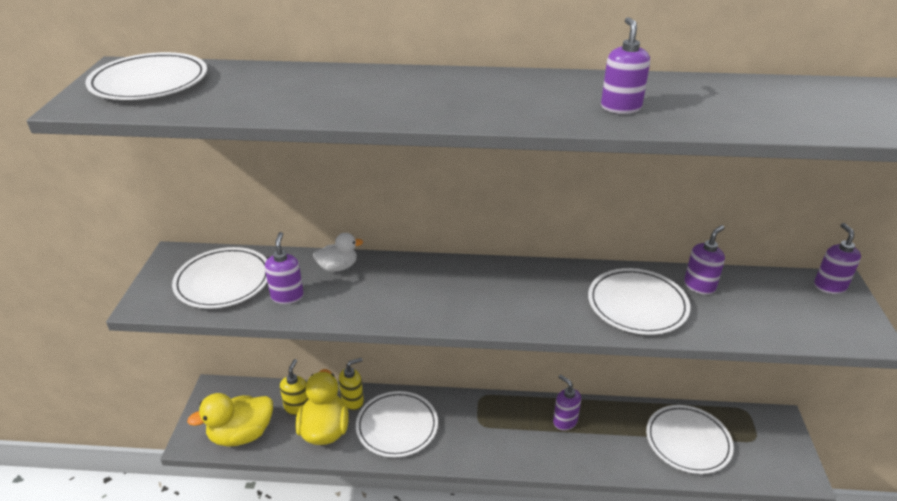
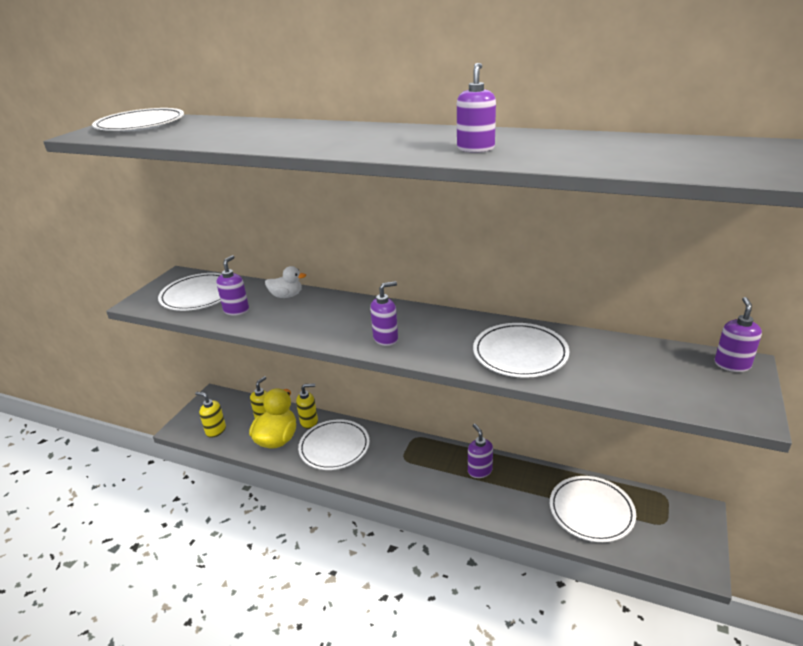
camera: 20 degrees right, 5 degrees down
(241, 434) = (215, 430): yellow duck -> yellow soap dispenser
(699, 286) = (591, 347): purple soap dispenser -> purple soap dispenser (386, 339)

